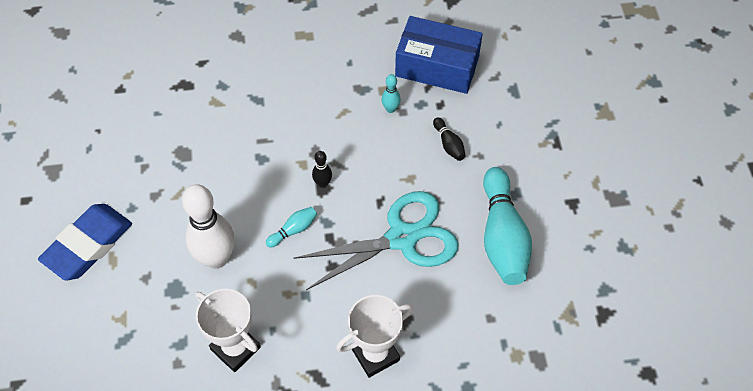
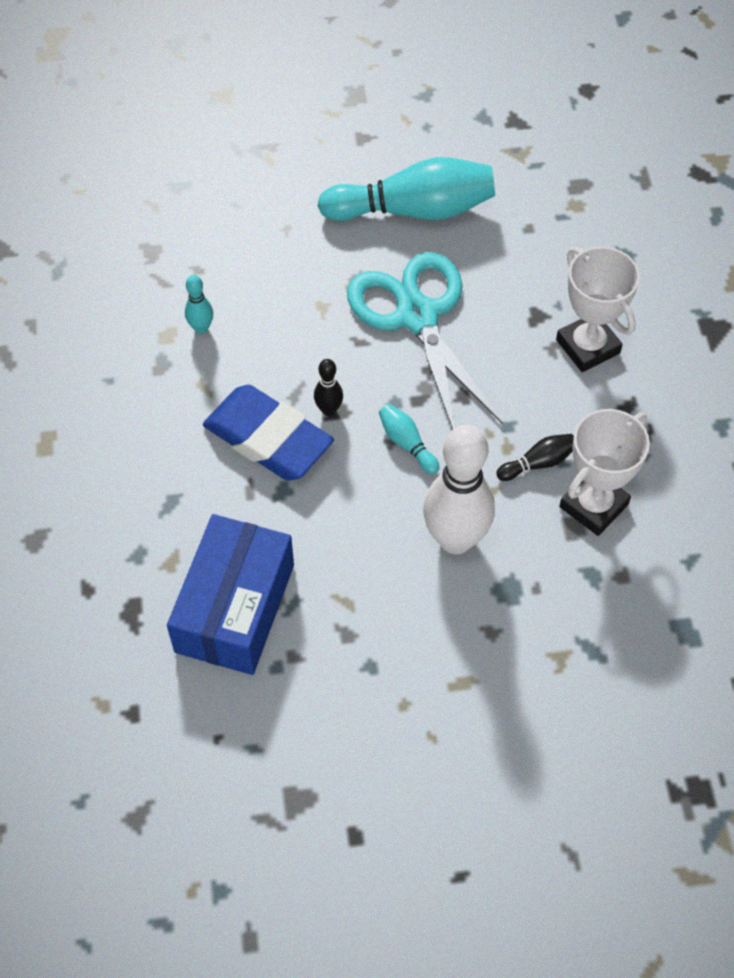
camera: 90 degrees left, 0 degrees up
(88, 245) = (438, 722): blue eraser -> blue eraser (268, 439)
(437, 66) = (128, 271): blue box -> blue box (235, 608)
(449, 144) = (267, 261): black bowling pin -> black bowling pin (538, 463)

